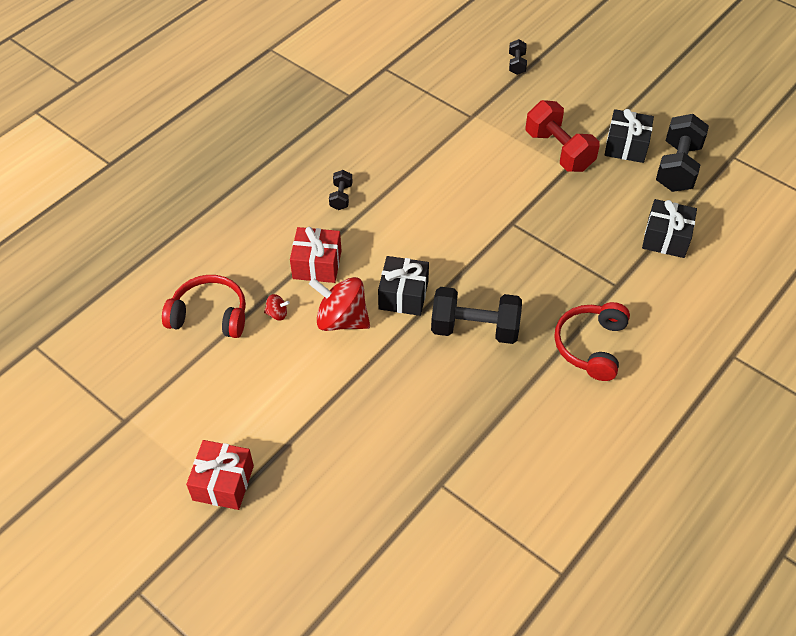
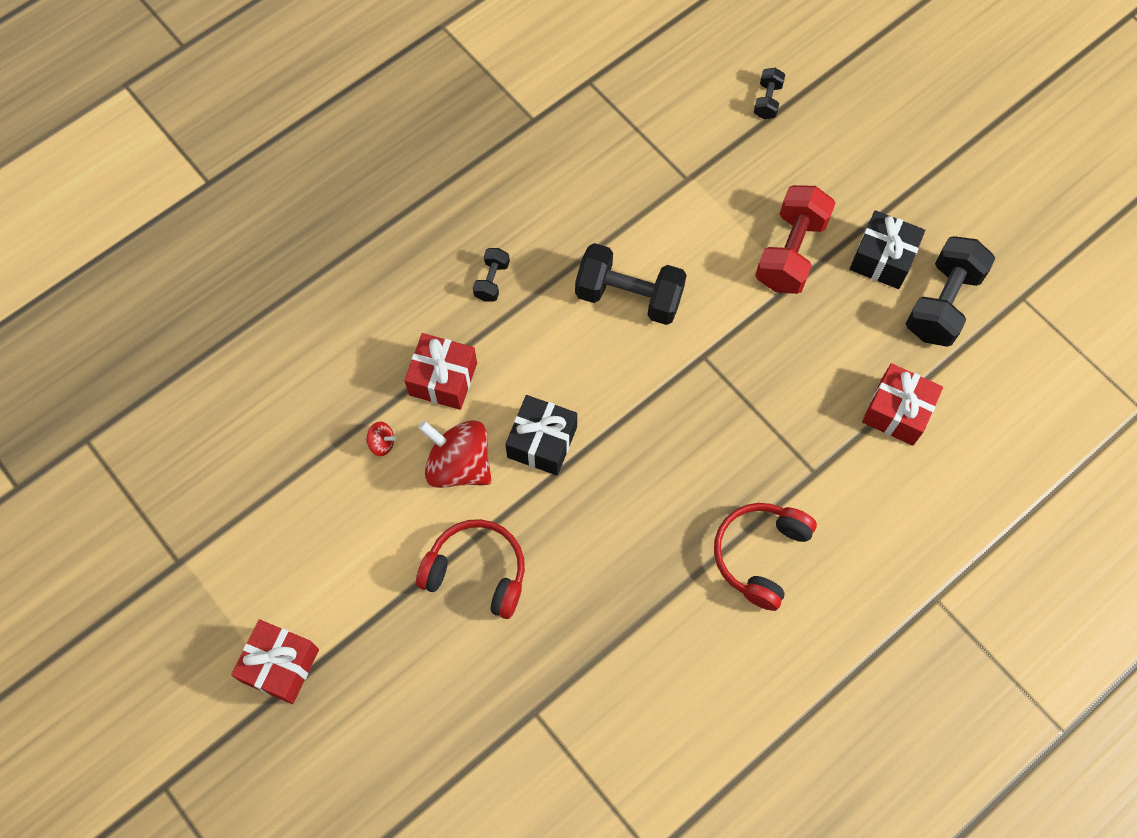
camera: 10 degrees right, 15 degrees up
(210, 315) = (299, 431): red headphones -> red headphones (477, 572)
(475, 329) = (620, 505): black dumbbell -> black dumbbell (629, 296)
(559, 151) = (790, 252): red dumbbell -> red dumbbell turned 45 degrees clockwise
(666, 238) = (897, 411): black gift -> red gift

